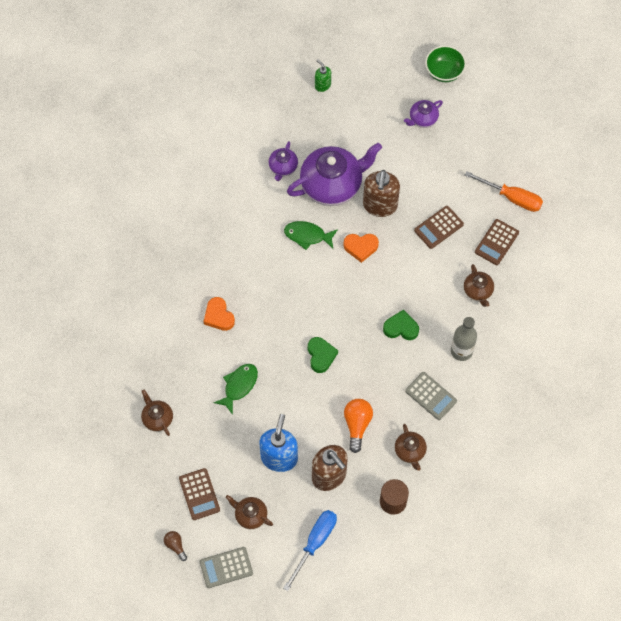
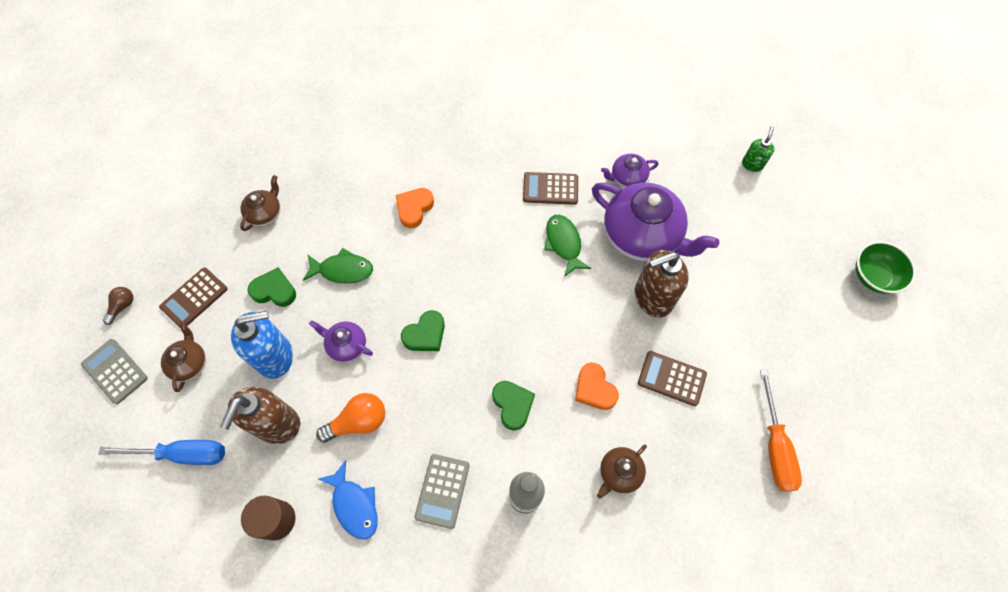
camera: 60 degrees right, 0 degrees up
(227, 438) = (274, 290): none -> green heart
(360, 247) = (586, 305): orange heart -> orange heart (594, 389)
(410, 451) = (354, 505): brown teapot -> blue fish
(422, 119) = (795, 285): purple teapot -> purple teapot (347, 345)
(496, 242) = (701, 460): brown calculator -> brown calculator (550, 189)

